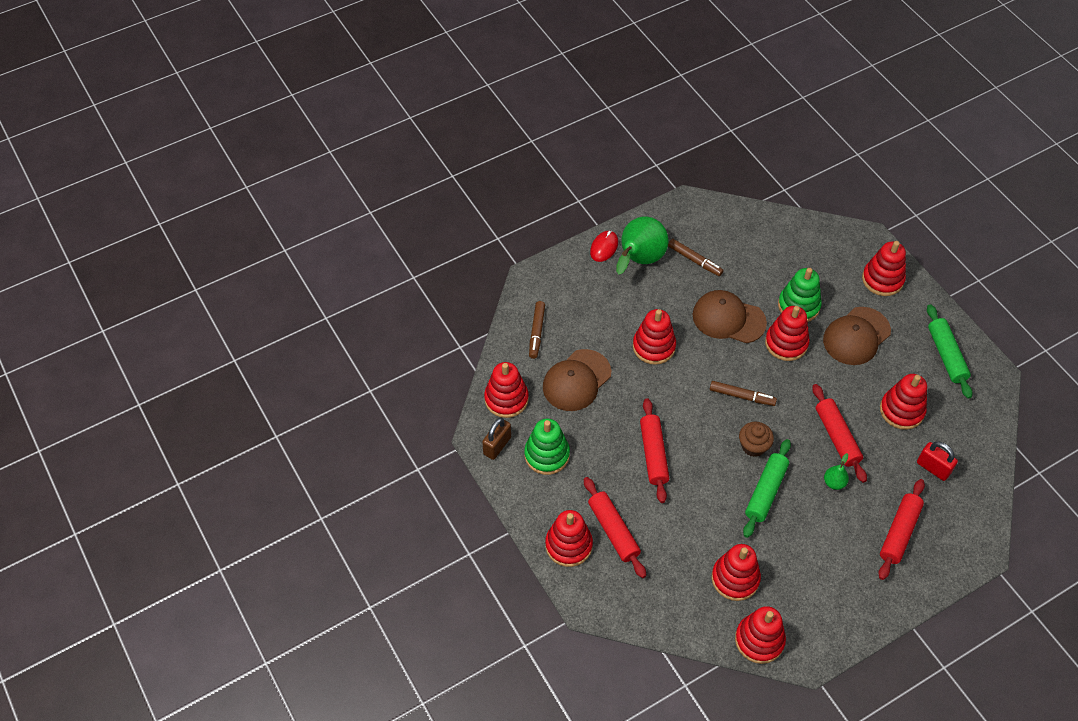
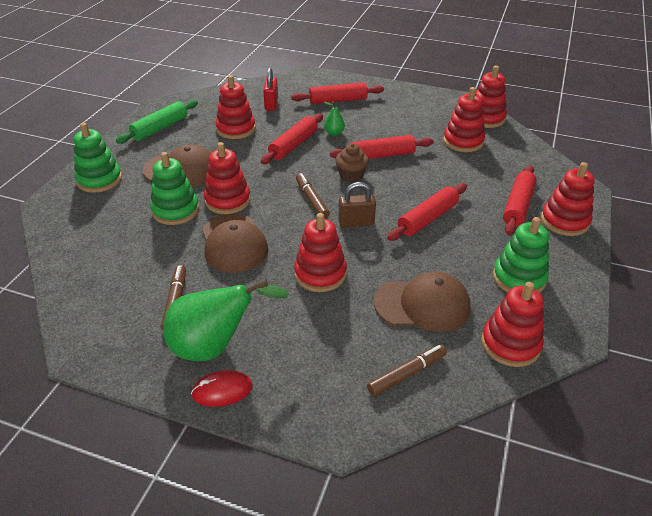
camera: 130 degrees left, 15 degrees down
(497, 445) = (561, 317): brown padlock -> brown padlock (356, 223)
(766, 492) = (381, 155): green rolling pin -> red rolling pin
(882, 279) = (99, 180): red stacking toy -> green stacking toy

